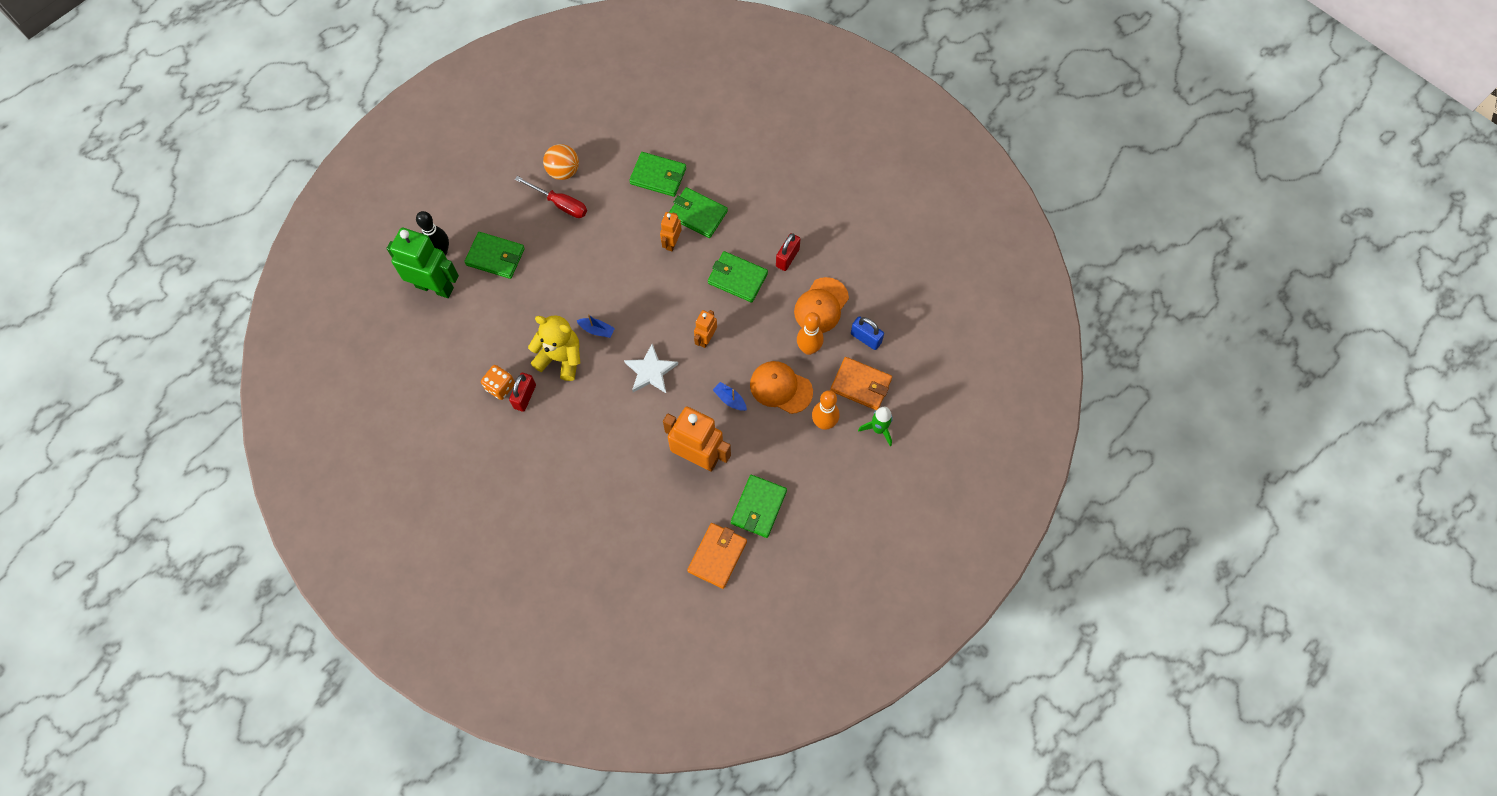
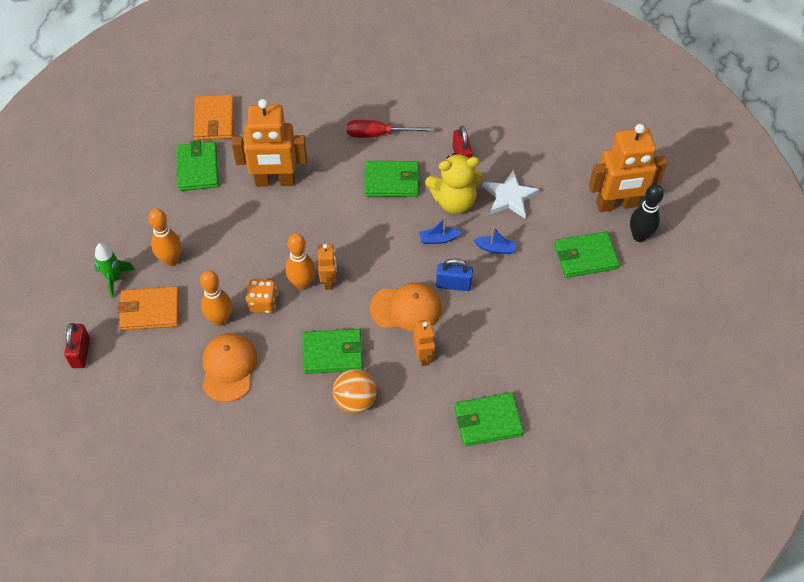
camera: 150 degrees right, 10 degrees down
(435, 287) = (616, 204): green robot -> orange robot
(500, 387) = (488, 155): orange dice -> orange dice (263, 303)
(560, 204) = (566, 338): red screwdriver -> red screwdriver (379, 134)
(563, 171) = (590, 374): orange ball -> orange ball (355, 400)
(650, 371) = (363, 228): white star -> white star (509, 197)
(698, 214) = (416, 400): green wallet -> green wallet (392, 181)
(728, 346) = (302, 284): none -> orange bowling pin
(730, 399) = (273, 239): blue boat -> blue boat (495, 248)
(780, 388) = (229, 271): orange cap -> orange cap (406, 308)
(787, 258) = (291, 401): red padlock -> red padlock (81, 352)
(866, 338) = (165, 357): blue padlock -> blue padlock (453, 284)

